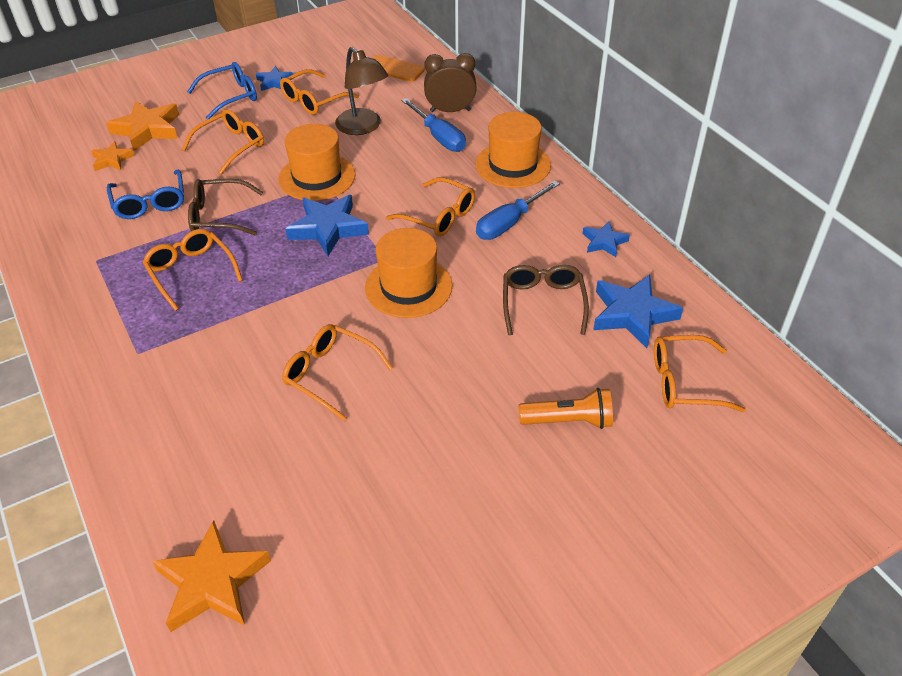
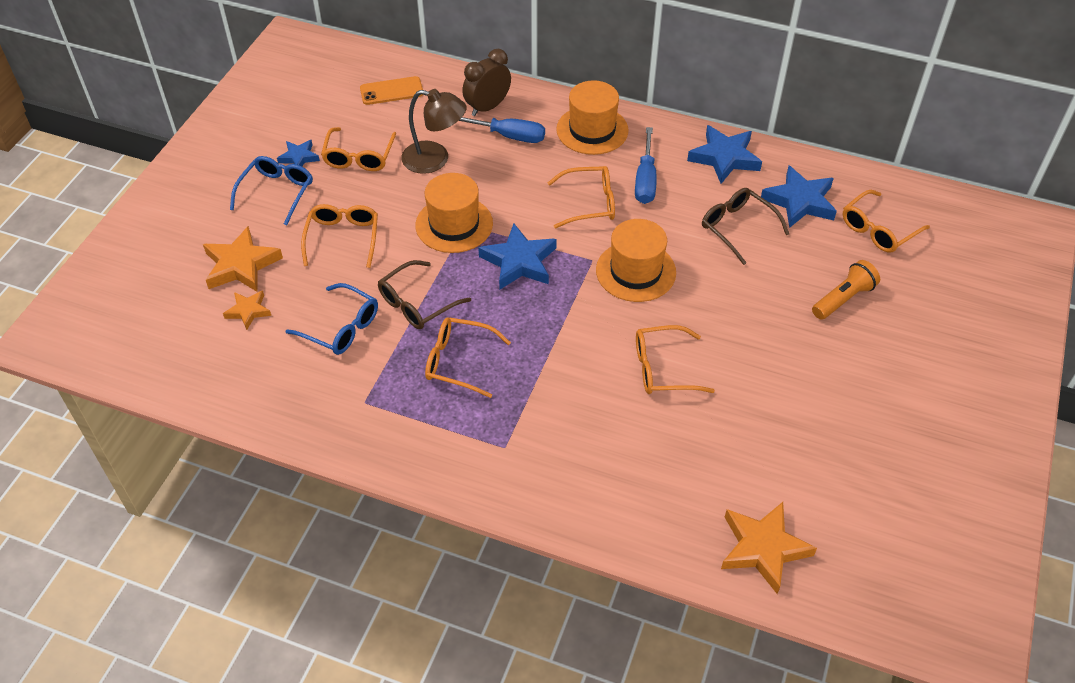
camera: 40 degrees left, 5 degrees up
(604, 242) = (724, 158): blue star -> blue star, size x1.76

